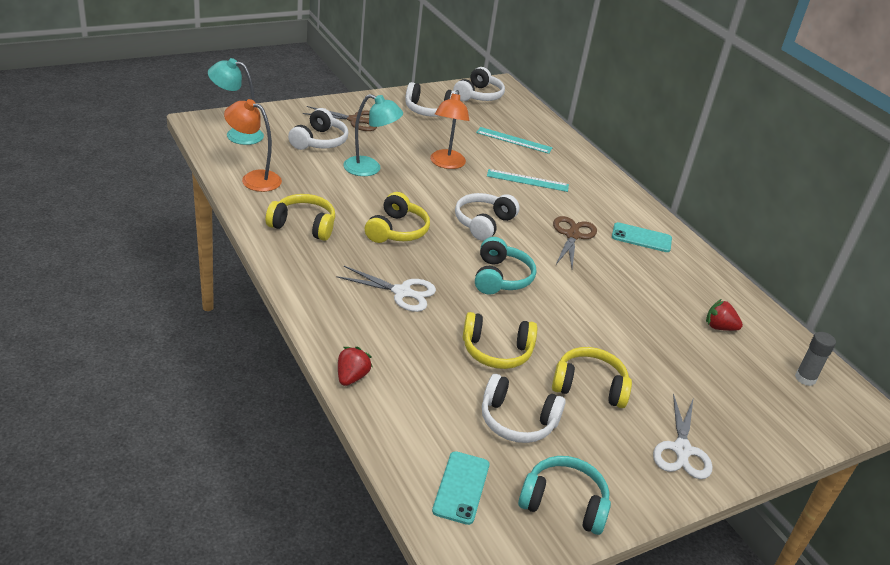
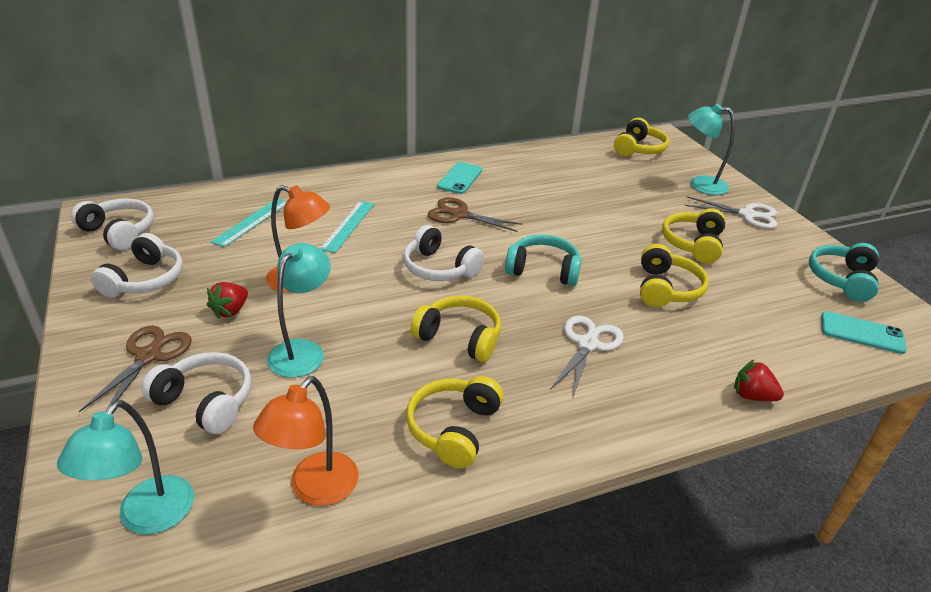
camera: 80 degrees left, 0 degrees up
(517, 421) = (759, 290): white headphones -> none
(719, 327) = (588, 169): red strawberry -> red strawberry (231, 311)
(739, 420) = (700, 184): none -> turquoise lamp
(805, 378) = (639, 149): grey glue stick -> yellow headphones

